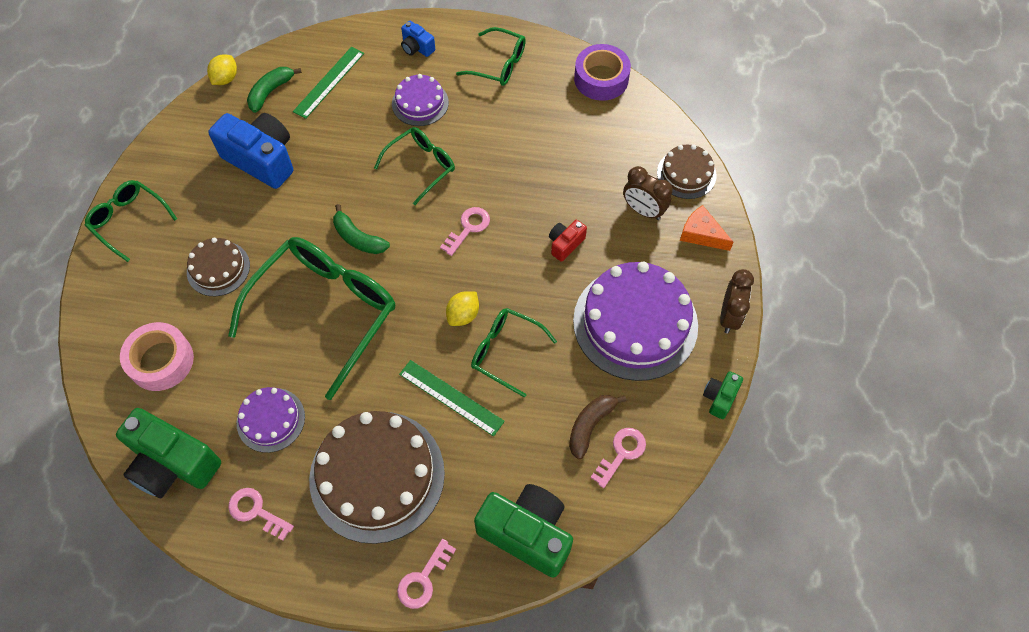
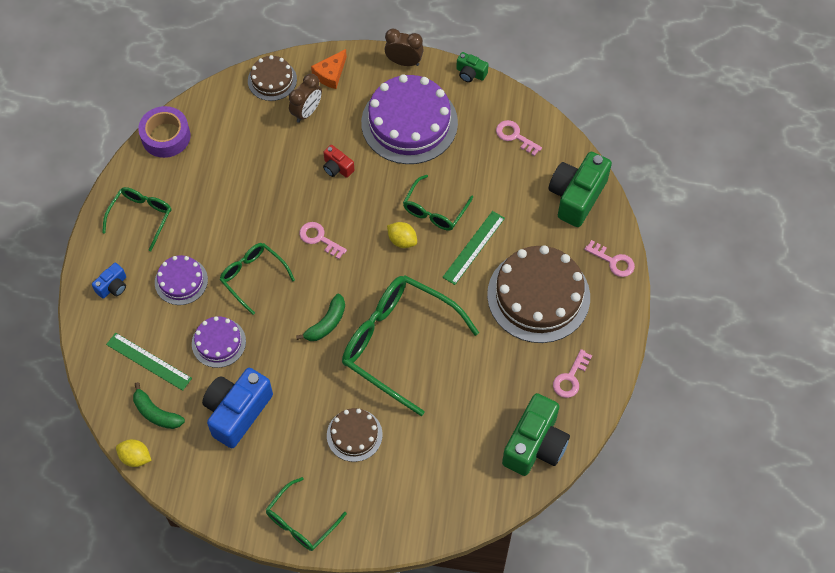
camera: 90 degrees left, 0 degrees up
(161, 361) = (444, 469): pink tape -> none
(271, 420) = (495, 376): purple cake -> purple cake (218, 342)
(590, 425) = (494, 155): brown banana -> none

